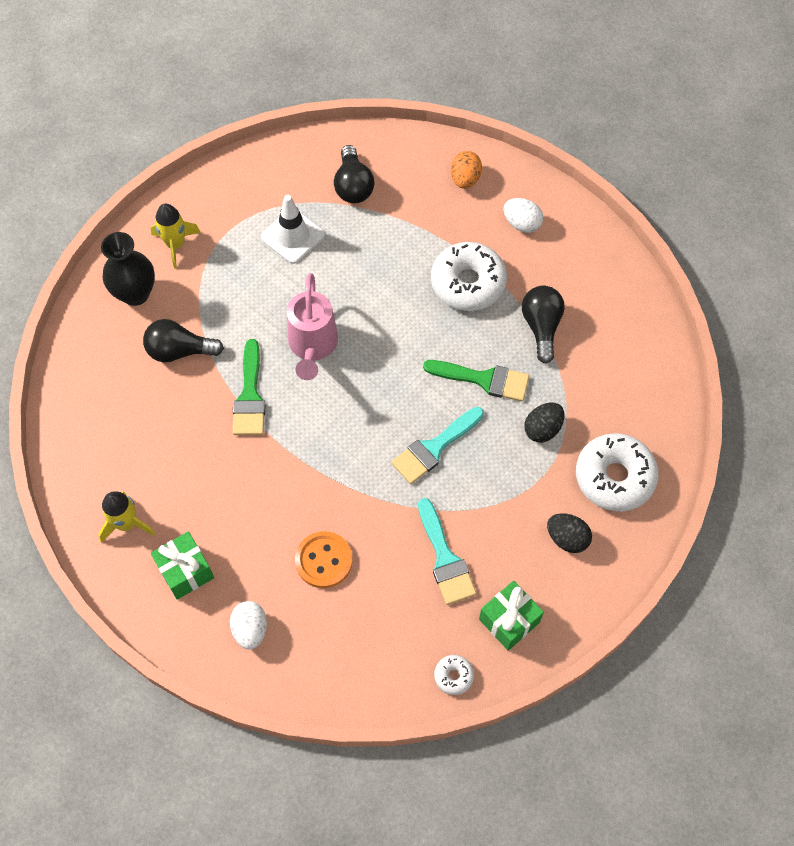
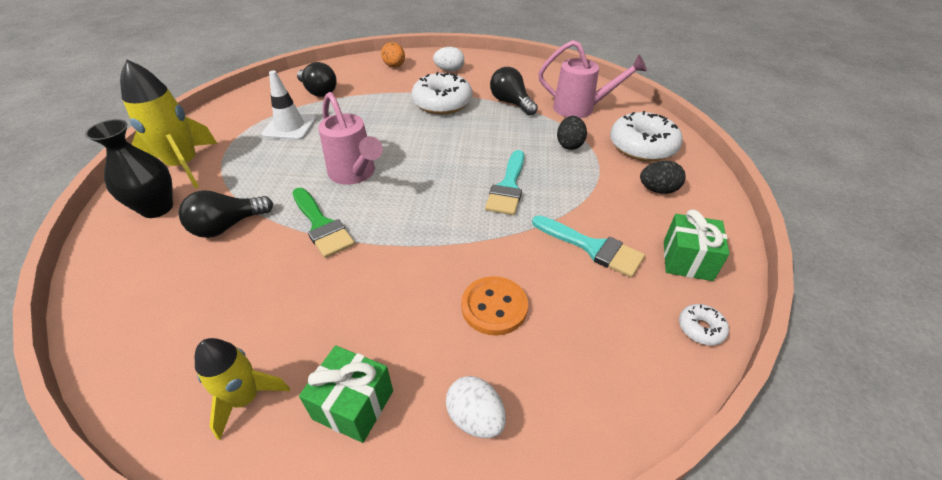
camera: 35 degrees left, 20 degrees down
(176, 244) = (184, 166): yellow rocket -> yellow rocket, size x1.63
(484, 379) = (503, 138): green brush -> none
(609, 383) = (581, 109): none -> pink watering can

